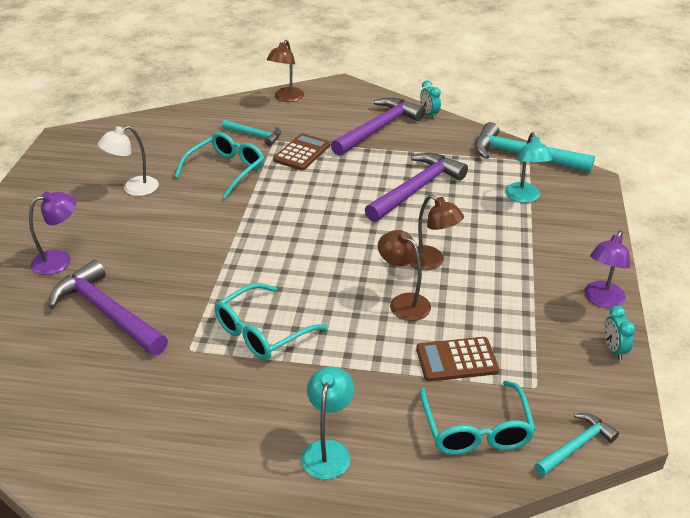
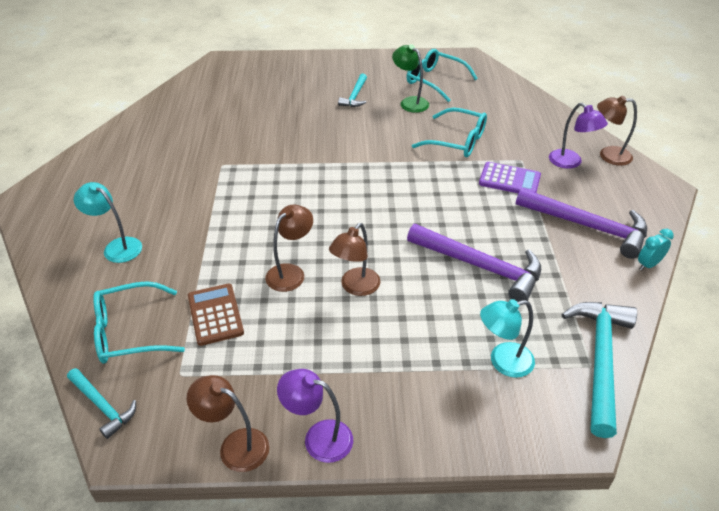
camera: 80 degrees right, 5 degrees up
(59, 260) = (312, 91): purple lamp -> purple lamp (570, 162)
(107, 312) = (258, 122): purple hammer -> none
(133, 189) = (410, 102): white lamp -> green lamp
(255, 135) = (524, 147): turquoise hammer -> turquoise hammer (355, 96)
(262, 332) = (243, 195): turquoise glasses -> turquoise glasses (435, 81)
(302, 153) = (509, 180): brown calculator -> purple calculator
(328, 450) = (117, 247): turquoise lamp -> turquoise lamp turned 150 degrees counterclockwise
(614, 350) = (235, 445): turquoise clock -> brown lamp

